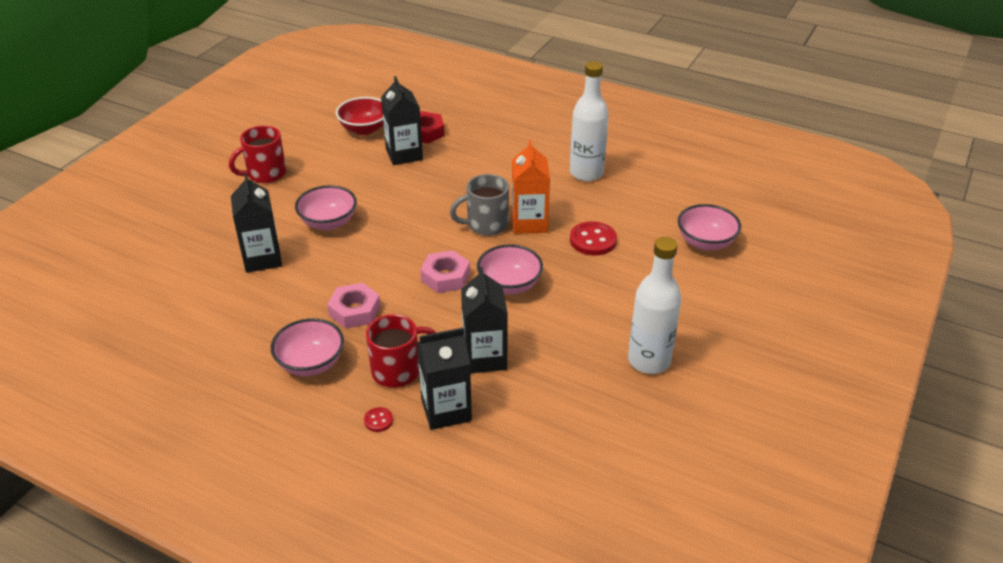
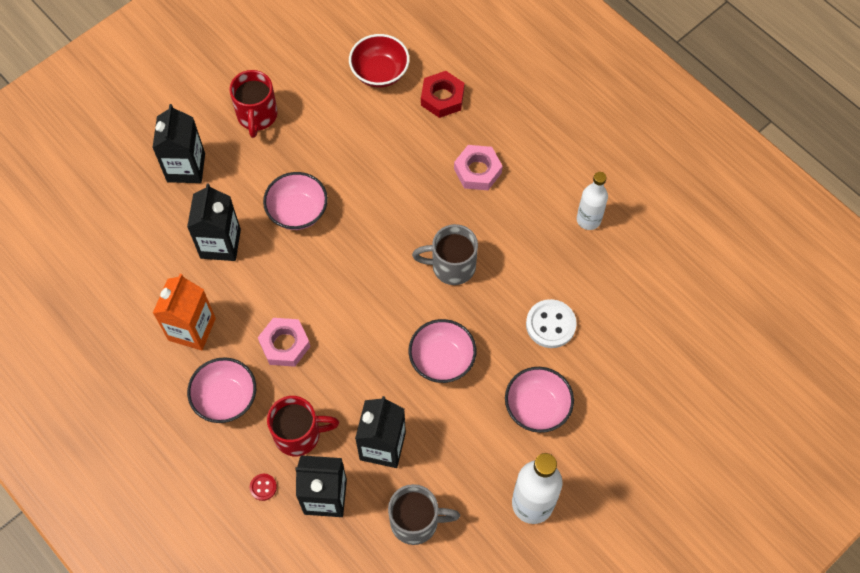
camera: 20 degrees right, 25 degrees up
(265, 174) = (257, 116): red mug -> red mug turned 75 degrees counterclockwise
(404, 154) = (407, 128): black carton -> black carton (186, 167)
(445, 277) = (384, 327): pink nut -> pink nut (477, 171)
(529, 223) = (496, 277): orange carton -> orange carton (192, 329)
(547, 404) = (416, 521): none -> grey mug
(586, 173) = (588, 220): white bottle -> white bottle, size x0.65
(593, 240) = (550, 324): red button -> white button
(705, 242) = (665, 366): pink bowl -> pink bowl (537, 407)

